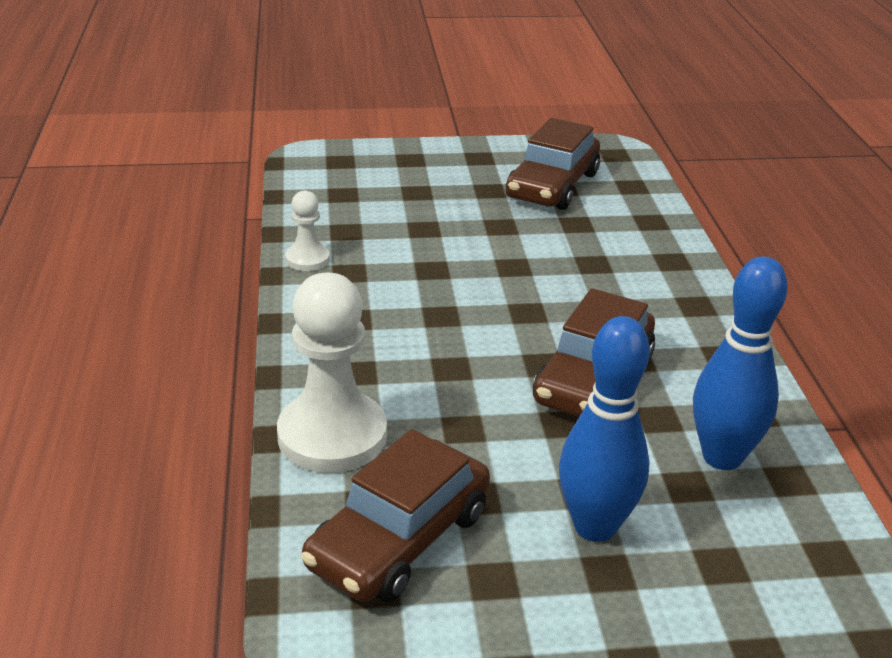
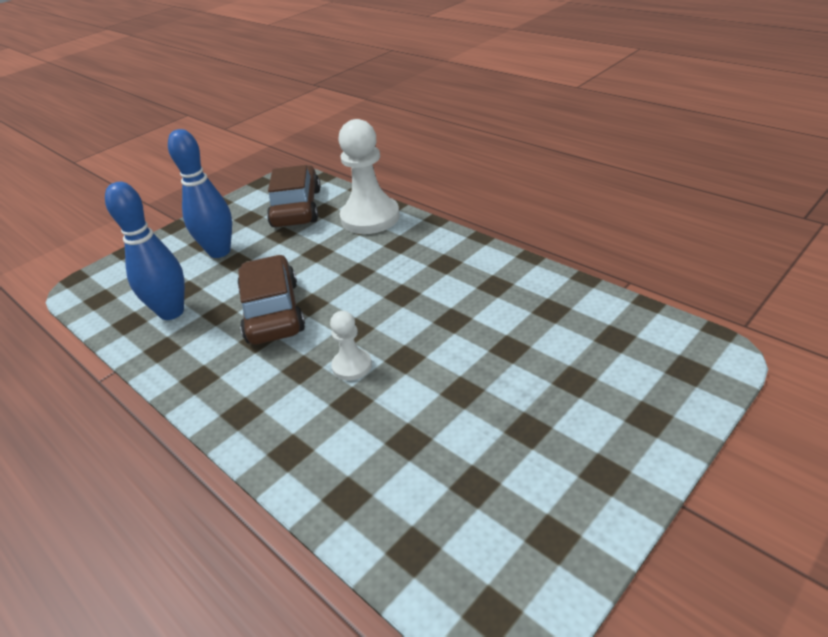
camera: 145 degrees right, 5 degrees up
(307, 259) = (531, 276): white pawn -> white pawn (352, 366)
(552, 186) = (485, 481): brown car -> none

